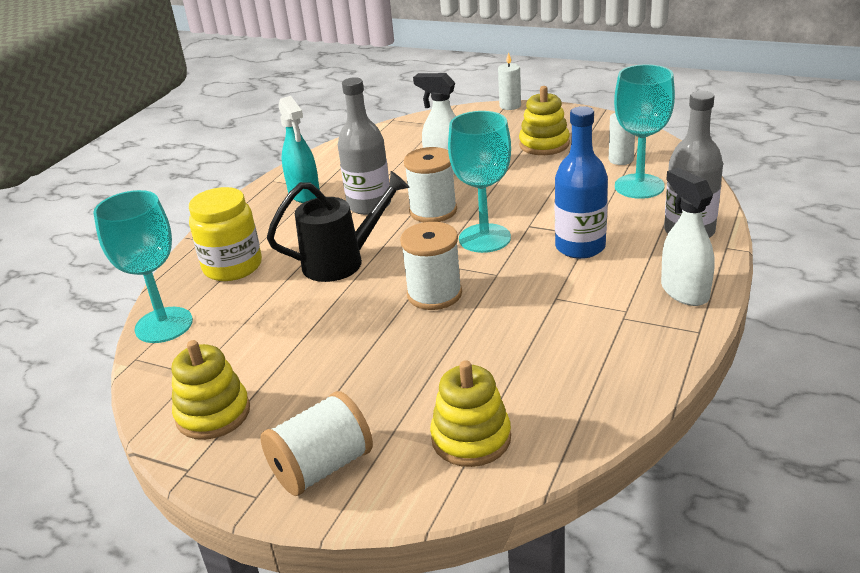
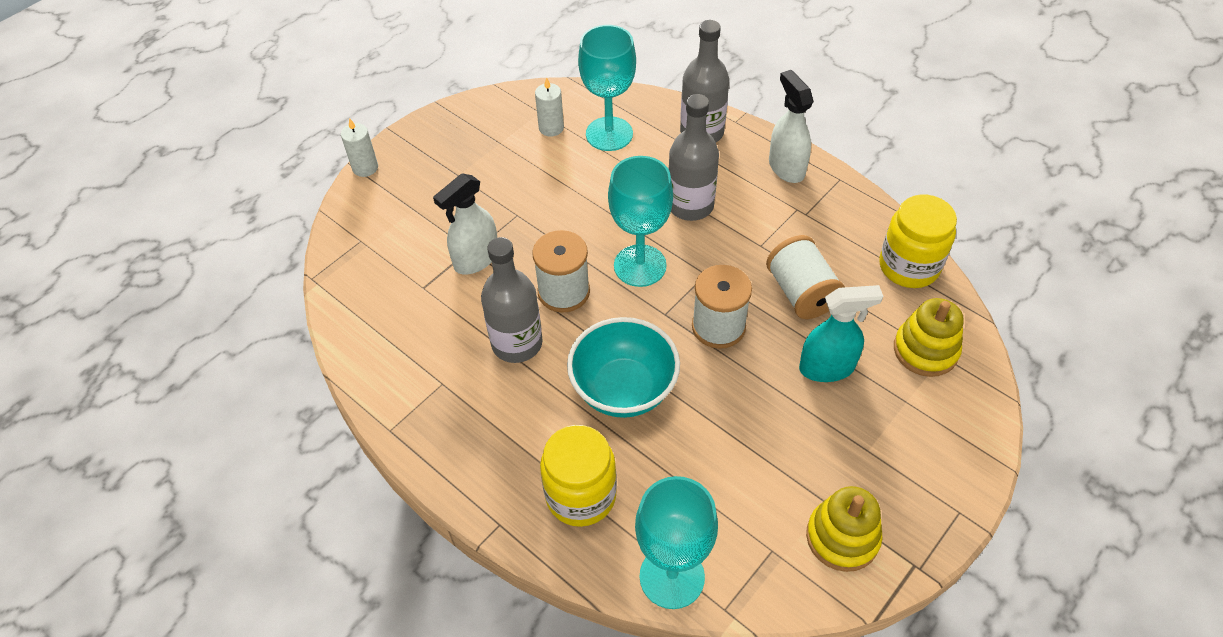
camera: 75 degrees left, 20 degrees up
(304, 194) = (450, 401): turquoise spray bottle -> turquoise spray bottle (827, 367)
(322, 467) = (935, 458): white spool -> white spool (801, 293)
(342, 262) = (624, 389): black watering can -> turquoise bowl
(544, 144) = (480, 169): yellow stacking toy -> none
(580, 247) = (690, 205): blue bottle -> grey bottle
(594, 406) = (908, 266): none -> yellow jar
(684, 291) = (786, 167): white spray bottle -> white spray bottle turned 75 degrees clockwise

